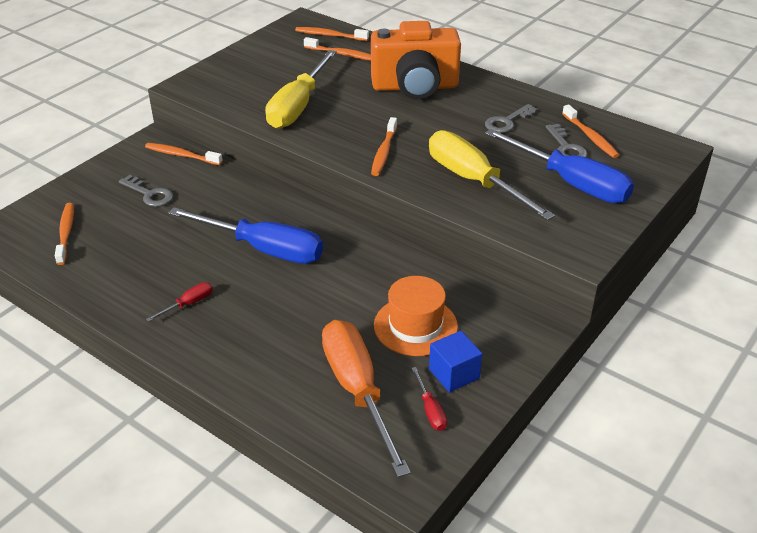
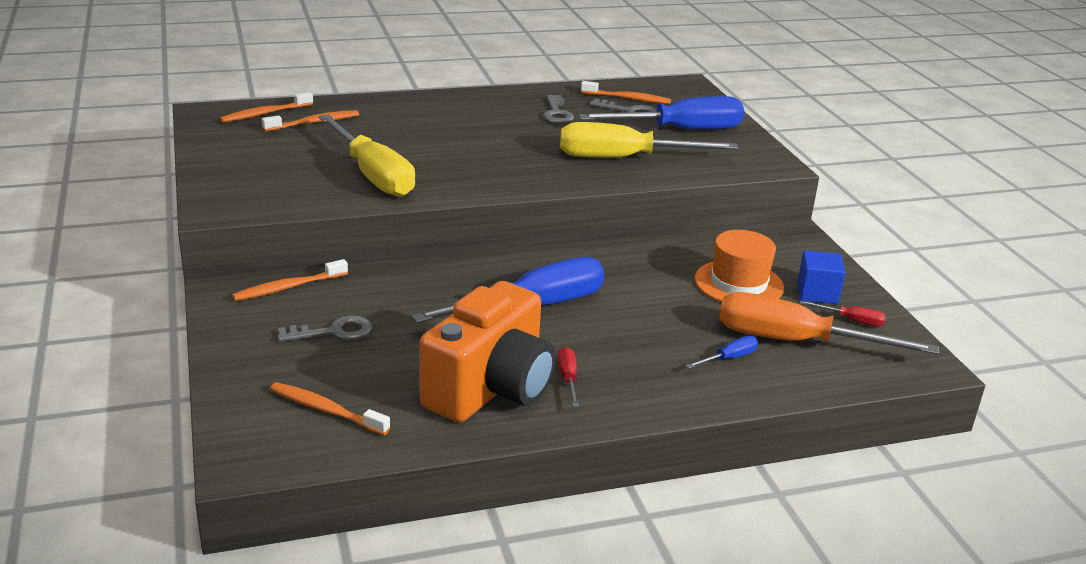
camera: 55 degrees left, 10 degrees down
(293, 365) = (728, 358): none -> blue screwdriver
(384, 152) = (522, 172): orange toothbrush -> none
(415, 87) = (435, 120): orange camera -> orange camera (491, 389)

